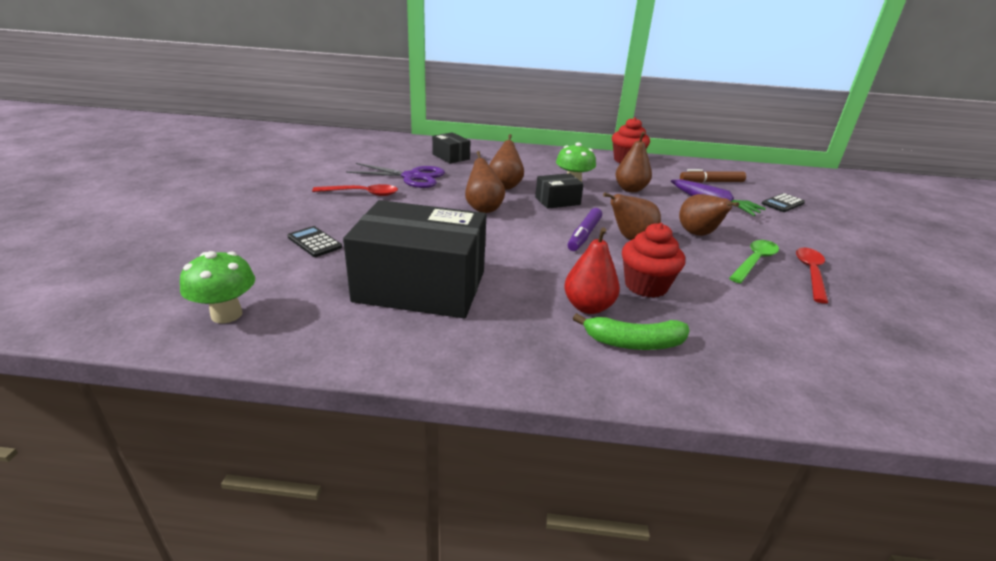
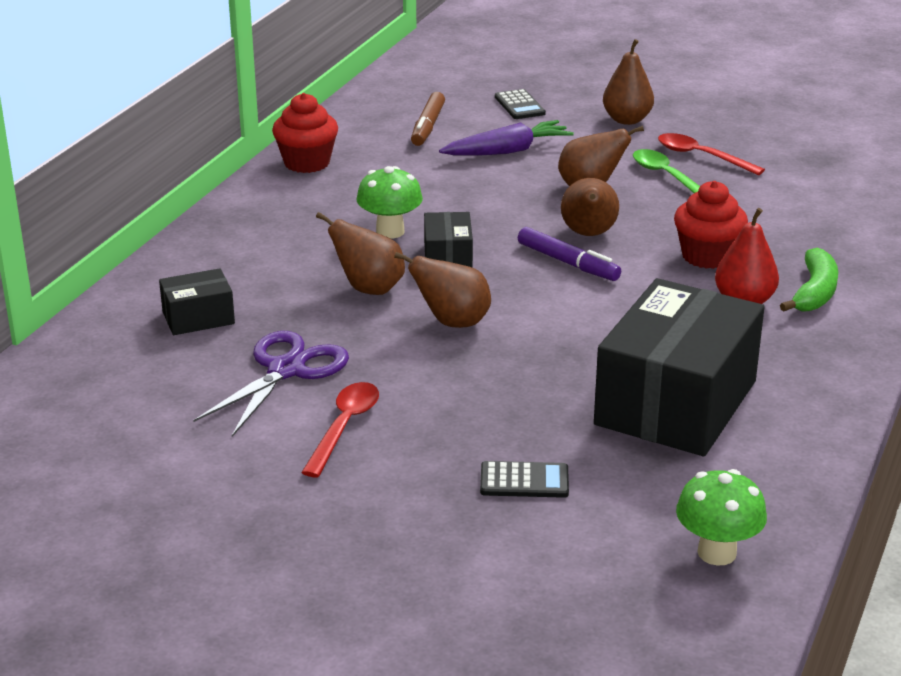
camera: 70 degrees left, 0 degrees up
(314, 242) = (524, 481): black calculator -> black calculator turned 150 degrees counterclockwise
(630, 189) = (428, 192): brown pear -> brown pear (627, 120)

